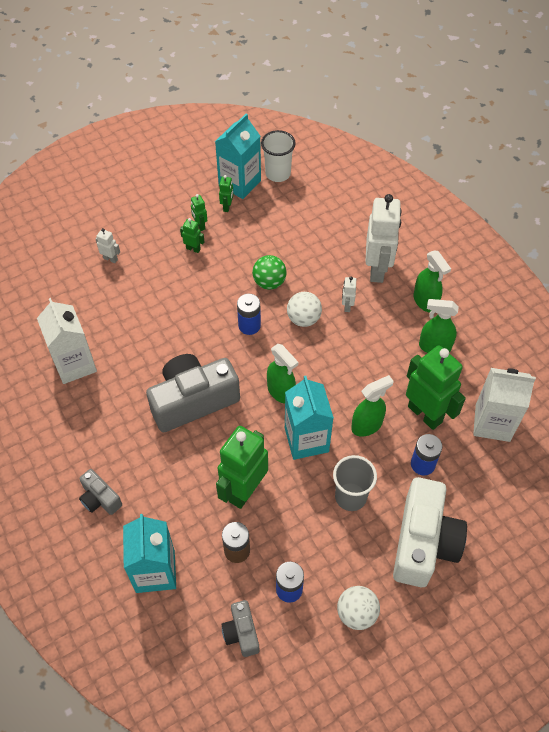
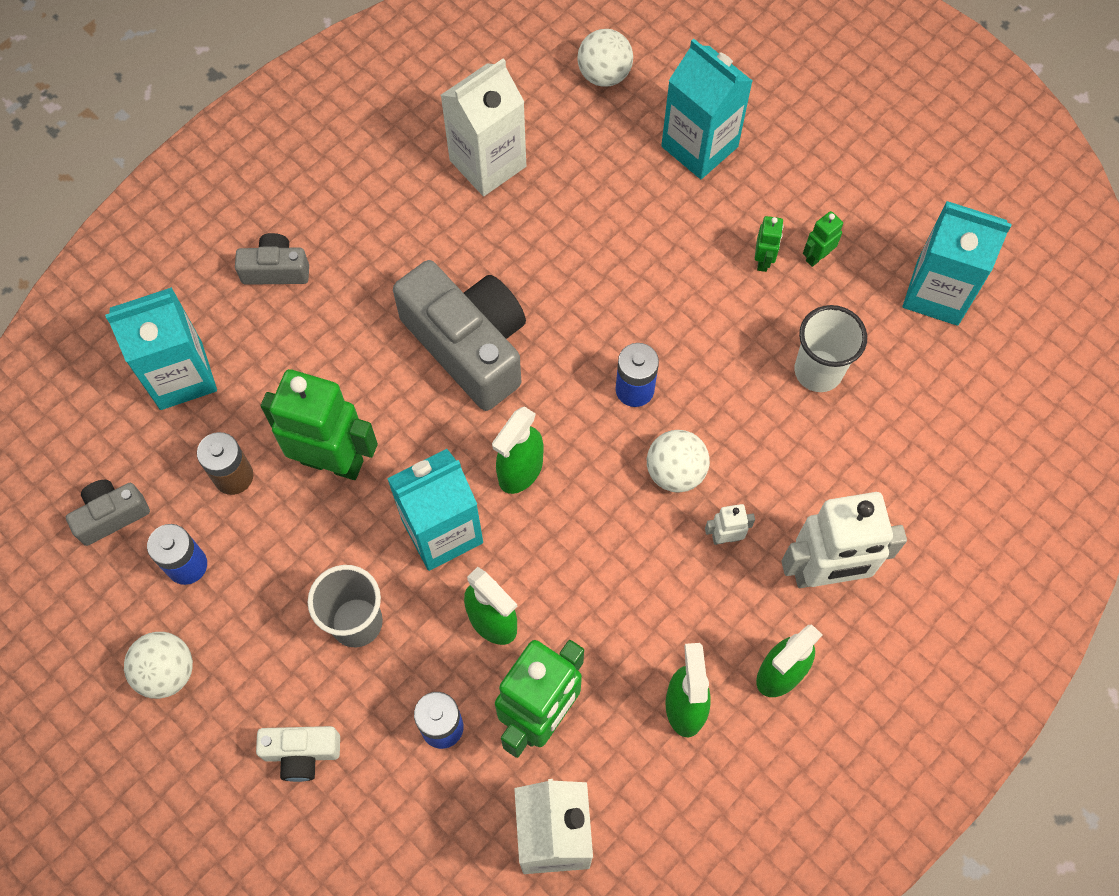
camera: 75 degrees right, 10 degrees up
(41, 292) = (604, 74): none -> white ball
(100, 498) = (276, 270): grey camera -> grey camera turned 60 degrees clockwise
(110, 259) = (699, 146): white robot -> turquoise carton
(227, 207) = (875, 287): green robot -> none
(269, 282) = (733, 398): green ball -> none
(278, 174) = (986, 350): white cup -> white cup (818, 371)
(423, 542) = (302, 753): white camera -> white camera, size x0.49

